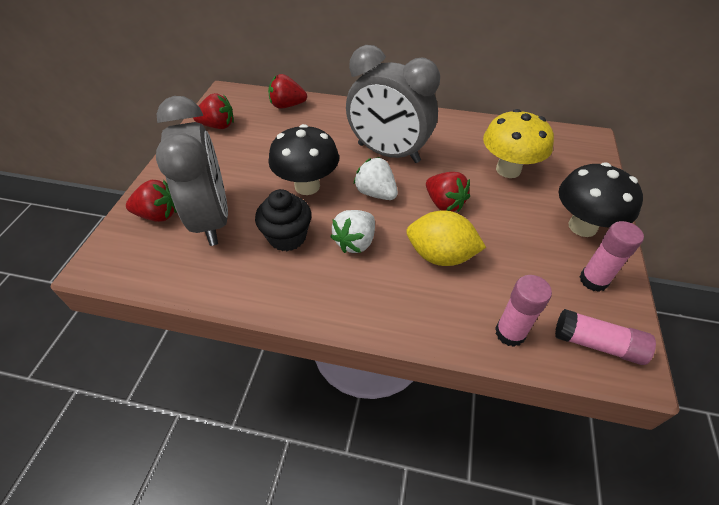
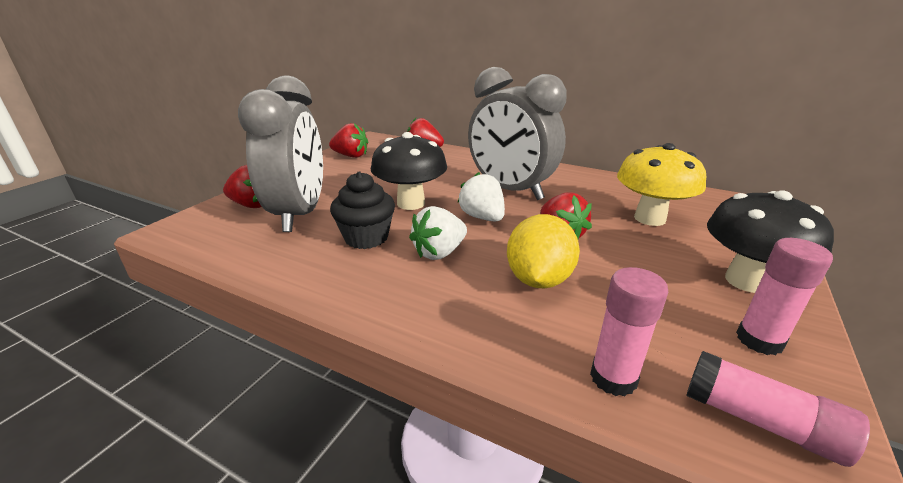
camera: 15 degrees right, 20 degrees down
(440, 255) = (538, 279): yellow lemon -> yellow lemon turned 75 degrees clockwise

